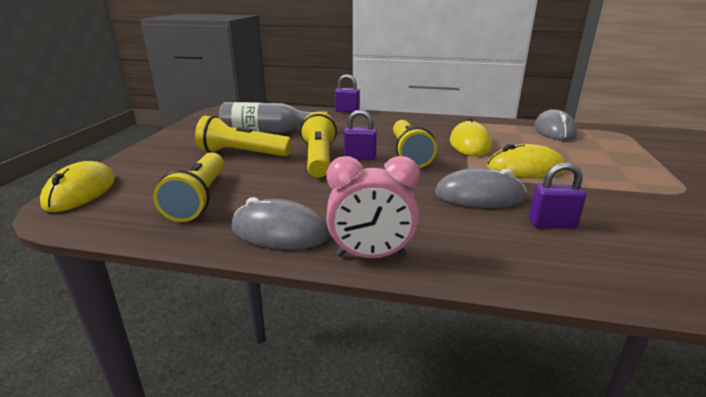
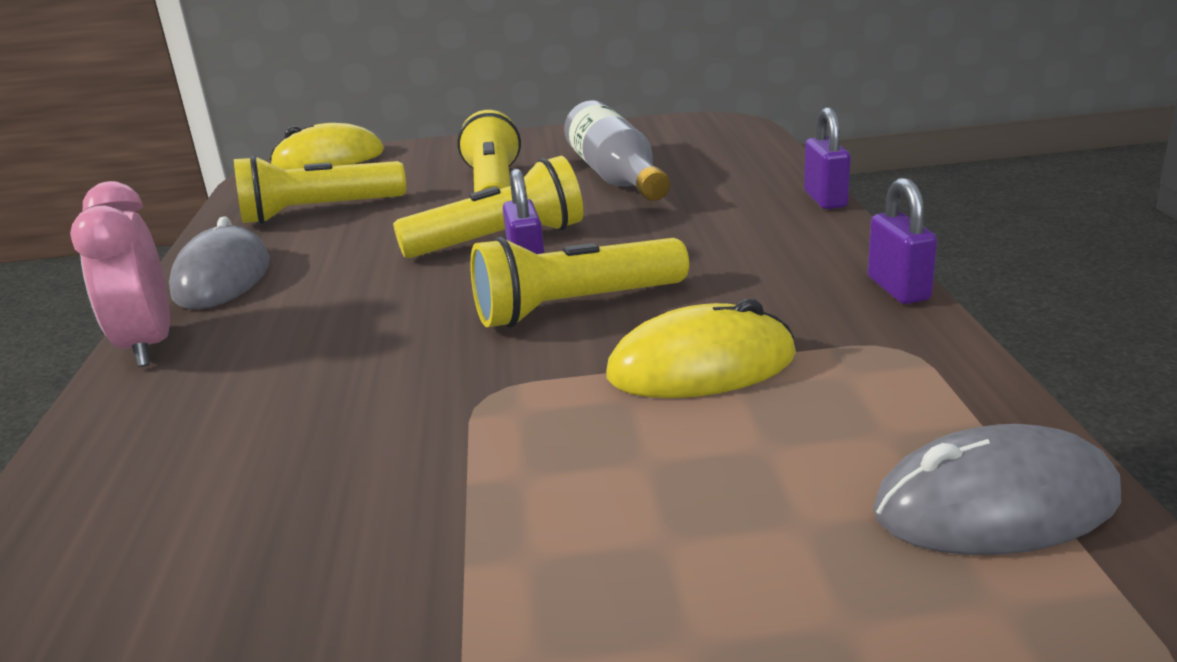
camera: 75 degrees right, 0 degrees up
(479, 195) = (370, 408): grey mouse -> none
(525, 168) = (558, 457): yellow mouse -> none
(551, 224) = (241, 502): purple padlock -> purple padlock (898, 289)

